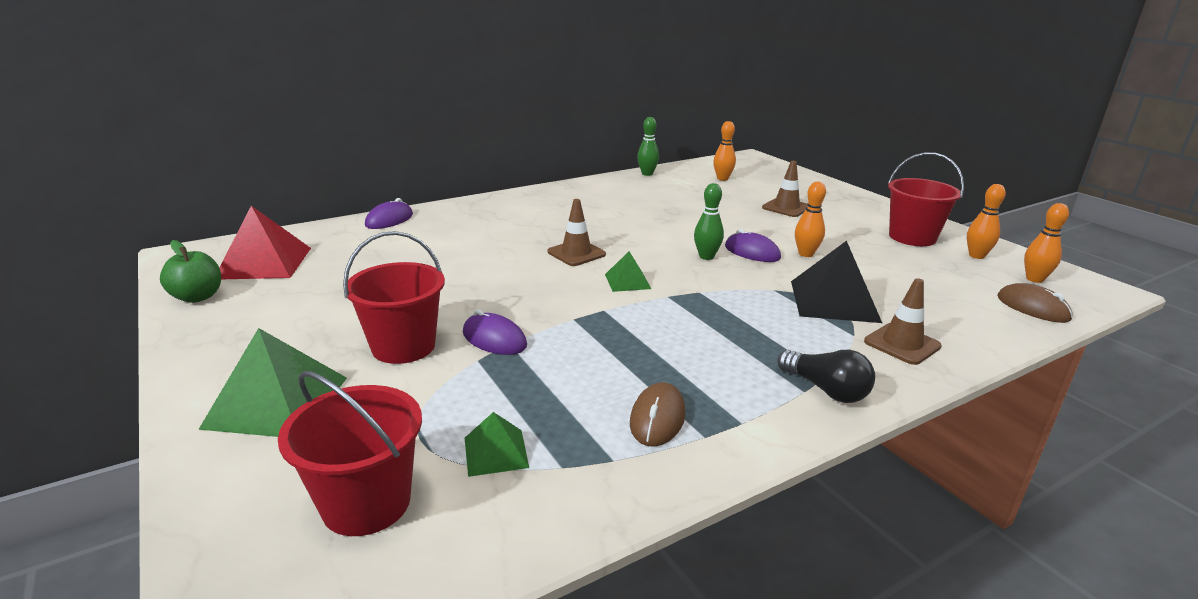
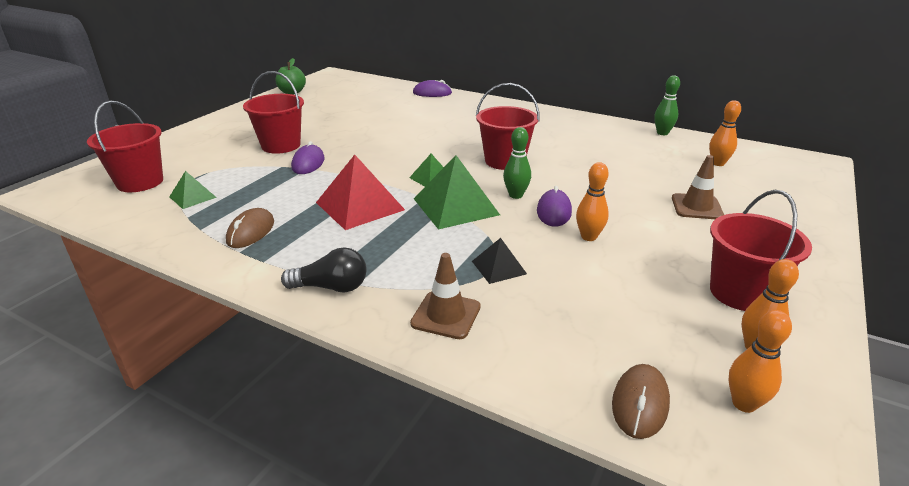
camera: 60 degrees right, 5 degrees up
(264, 263) = (341, 89): red pyramid -> red pyramid (360, 206)
(276, 402) = (210, 139): green pyramid -> green pyramid (455, 206)
(576, 253) = (455, 151): brown traffic cone -> none
(628, 240) = (504, 161): none -> red bucket
(657, 418) = (251, 232): brown mouse -> brown mouse turned 60 degrees counterclockwise
(826, 390) = (331, 287): black light bulb -> black light bulb turned 105 degrees counterclockwise
(834, 301) = (499, 267): black pyramid -> black pyramid, size x0.53

